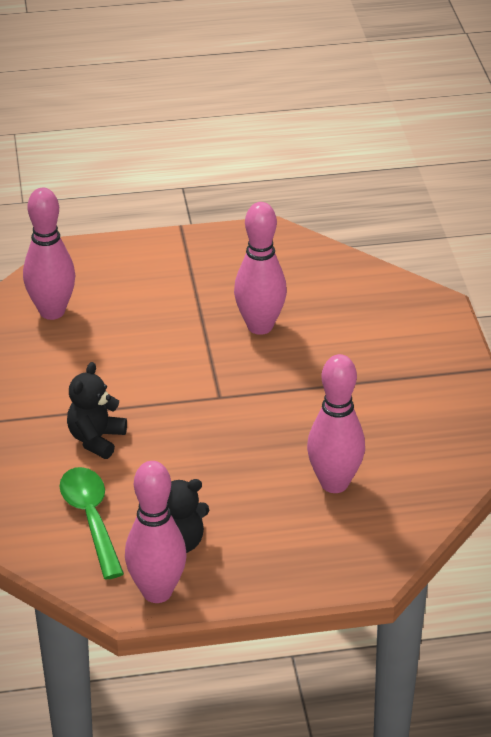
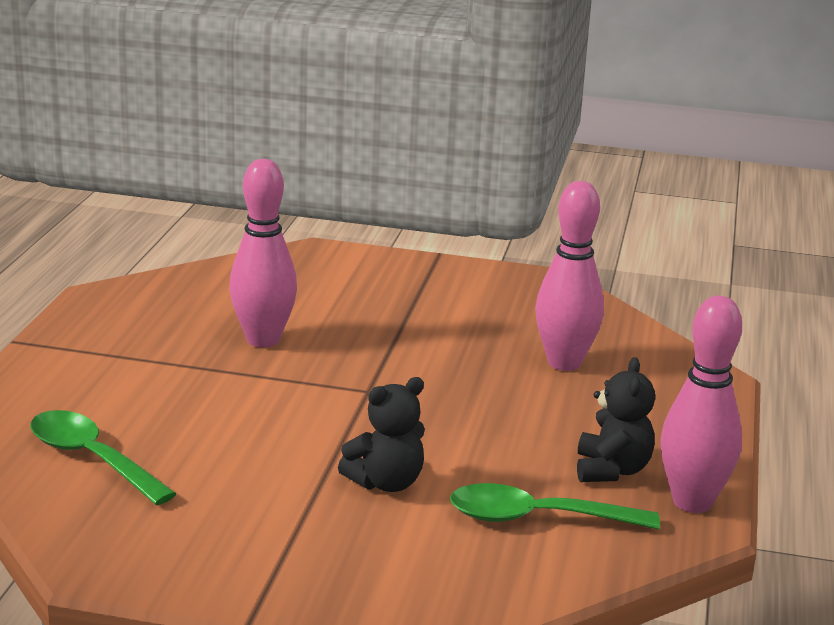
camera: 70 degrees left, 15 degrees down
(52, 311) = (92, 459): pink bowling pin -> green spoon
(96, 439) = (386, 483): black teddy bear -> black teddy bear turned 75 degrees counterclockwise

